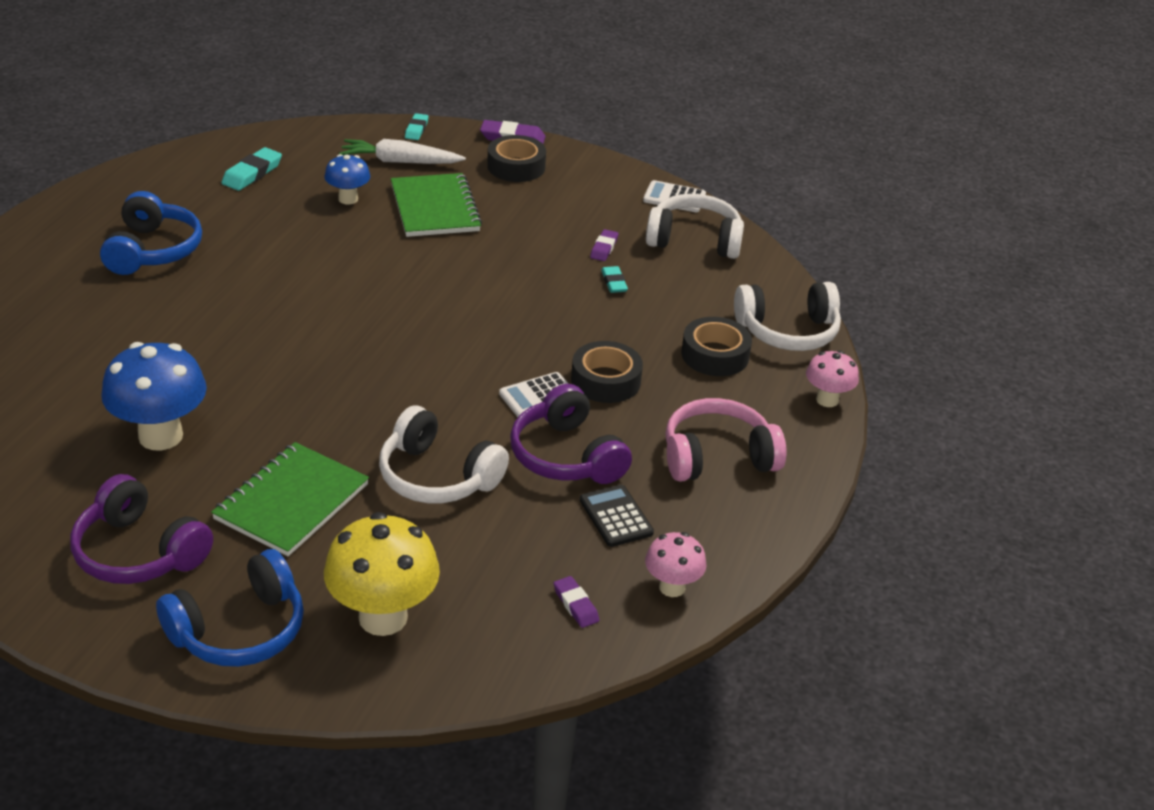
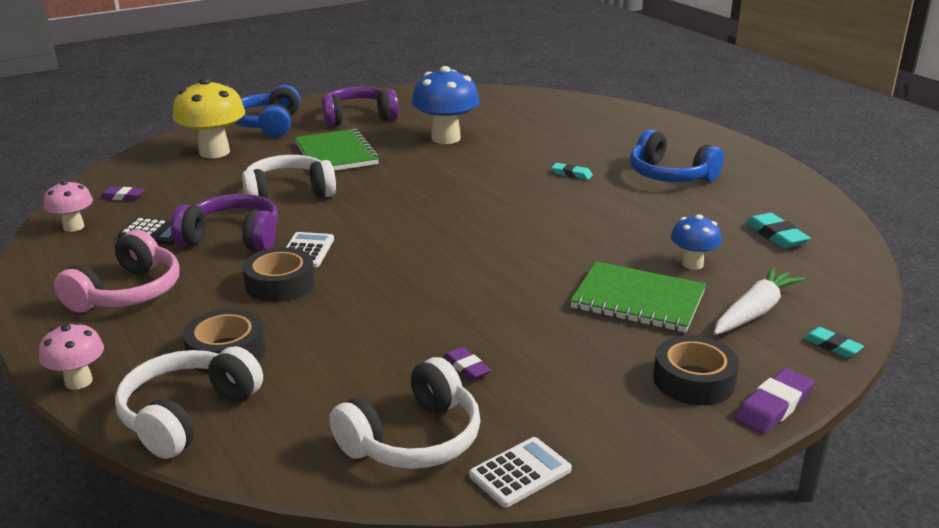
camera: 130 degrees right, 10 degrees down
(614, 282) = (402, 347): turquoise eraser -> turquoise eraser (571, 174)

